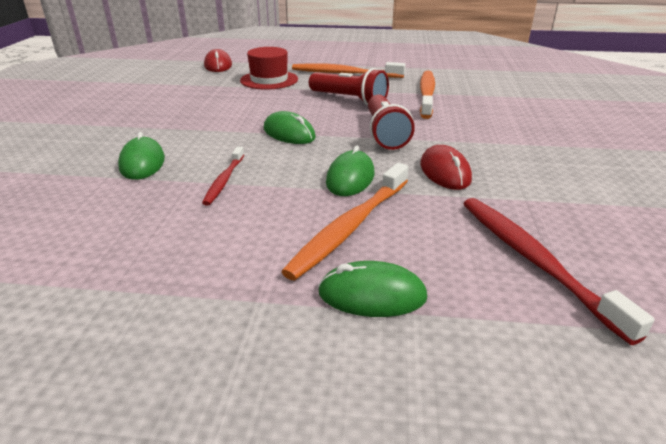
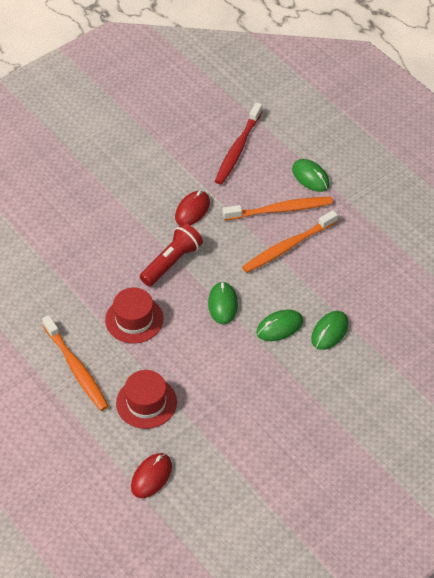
camera: 135 degrees left, 20 degrees up
(224, 180) = (301, 282): red toothbrush -> none
(349, 100) = (134, 319): red flashlight -> red hat
(350, 178) = (241, 239): green mouse -> green mouse (279, 327)
(427, 94) = (74, 286): orange toothbrush -> orange toothbrush (287, 247)

